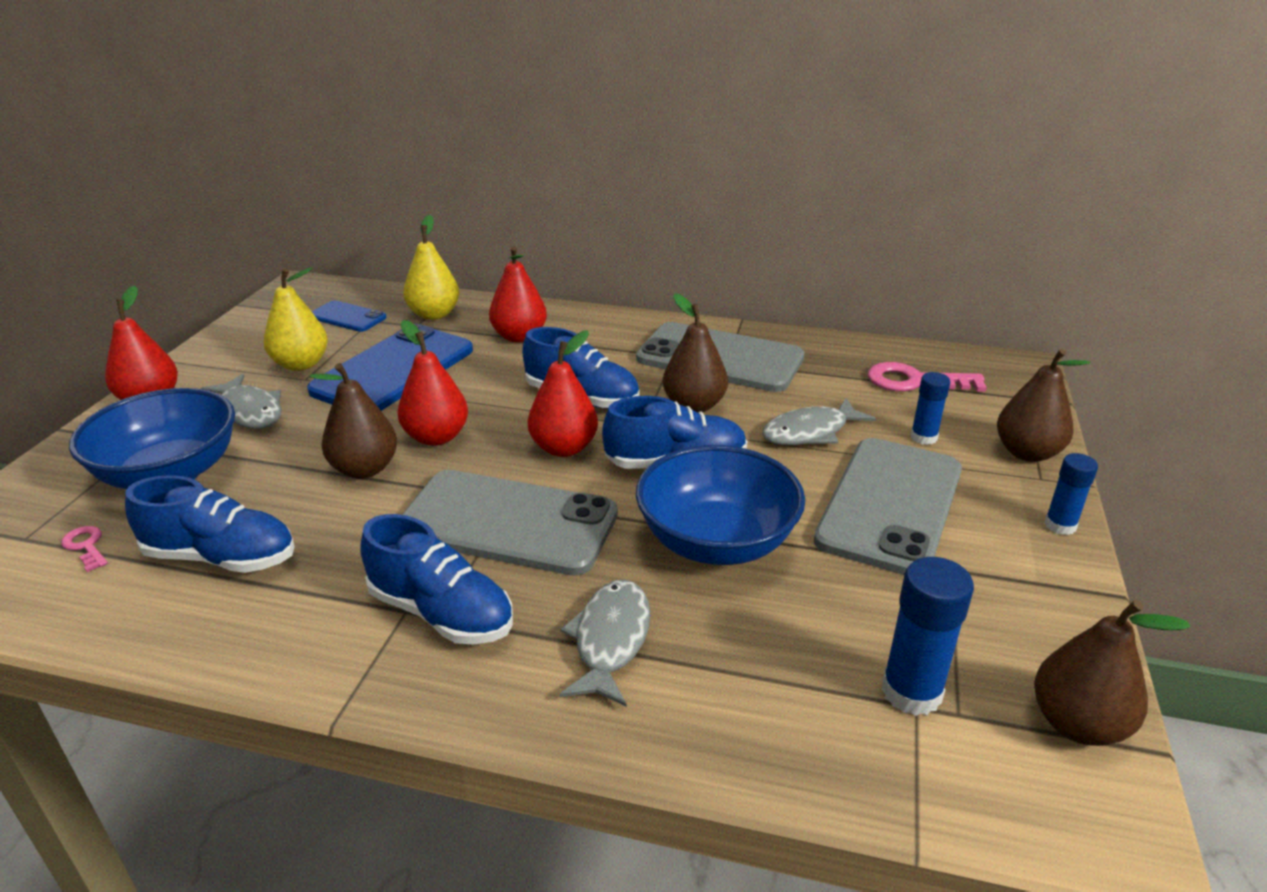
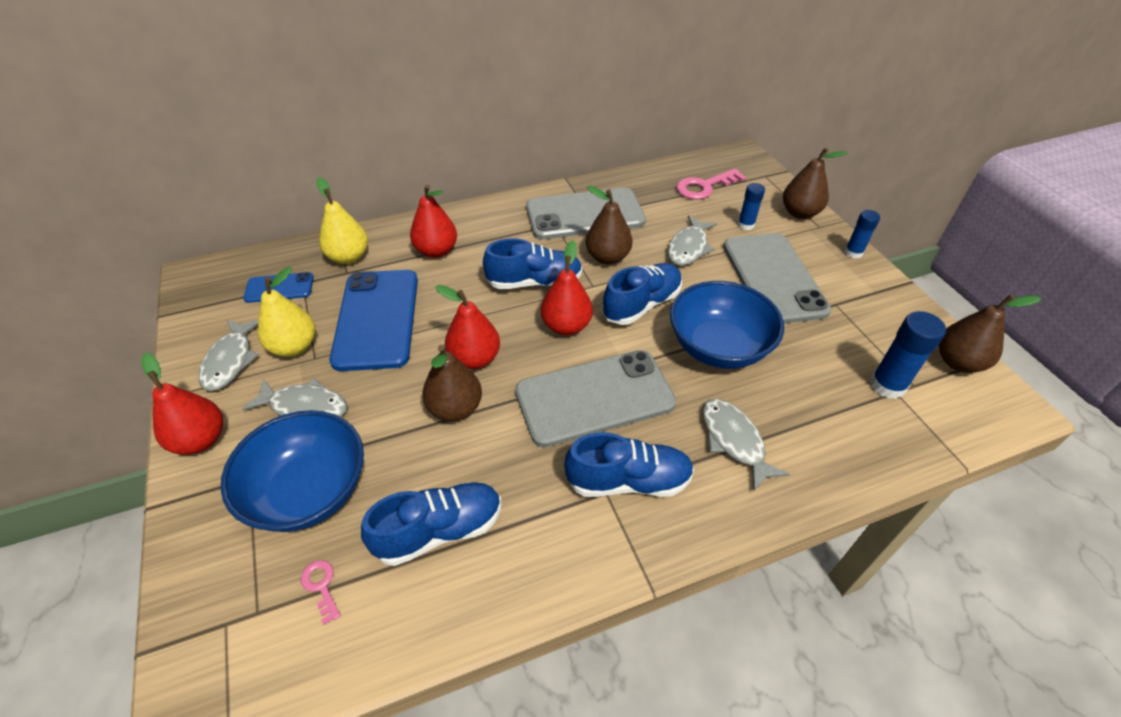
camera: 35 degrees left, 15 degrees up
(86, 546) = (321, 586): pink key -> pink key turned 45 degrees clockwise
(242, 355) = (230, 361): none -> grey fish

